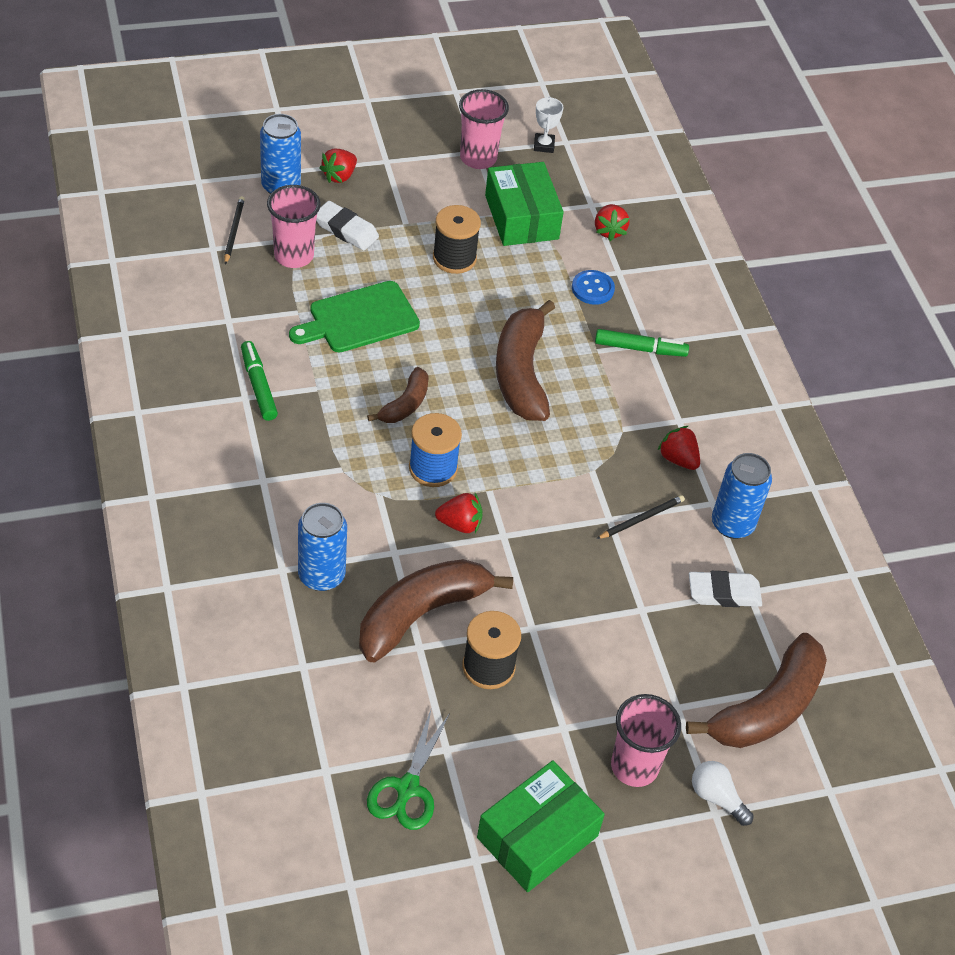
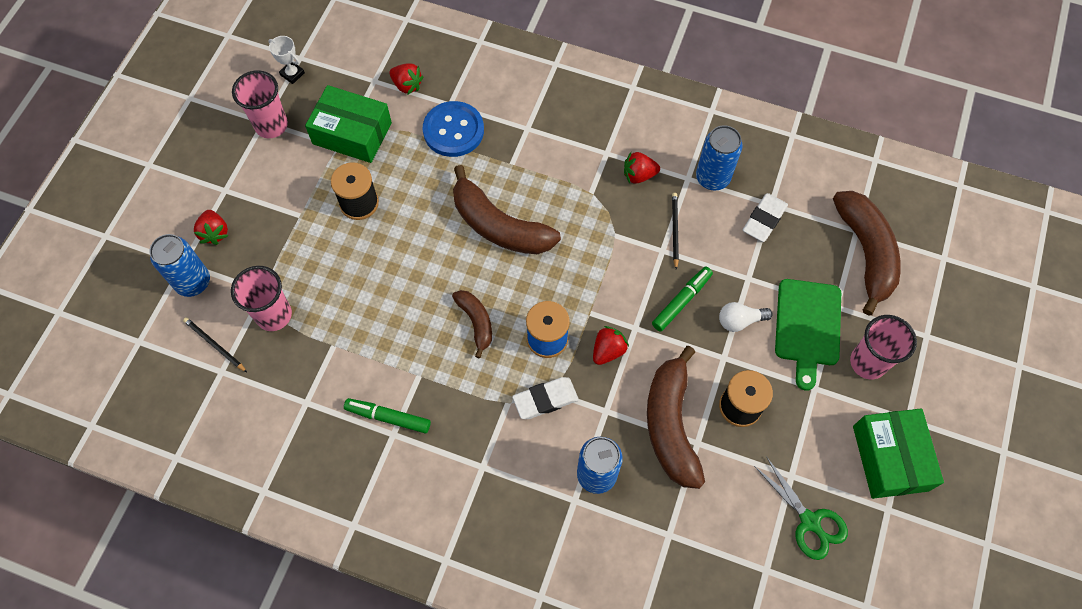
camera: 50 degrees left, 15 degrees up
(346, 230) = (275, 261): white eraser -> white eraser (545, 399)
(359, 319) = (371, 305): green cutting board -> green cutting board (807, 327)
(592, 289) = (453, 130): blue button -> blue button, size x1.67
(640, 348) = (528, 136): green marker -> green marker (681, 301)
(717, 798) = (916, 327): white light bulb -> white light bulb (740, 321)

